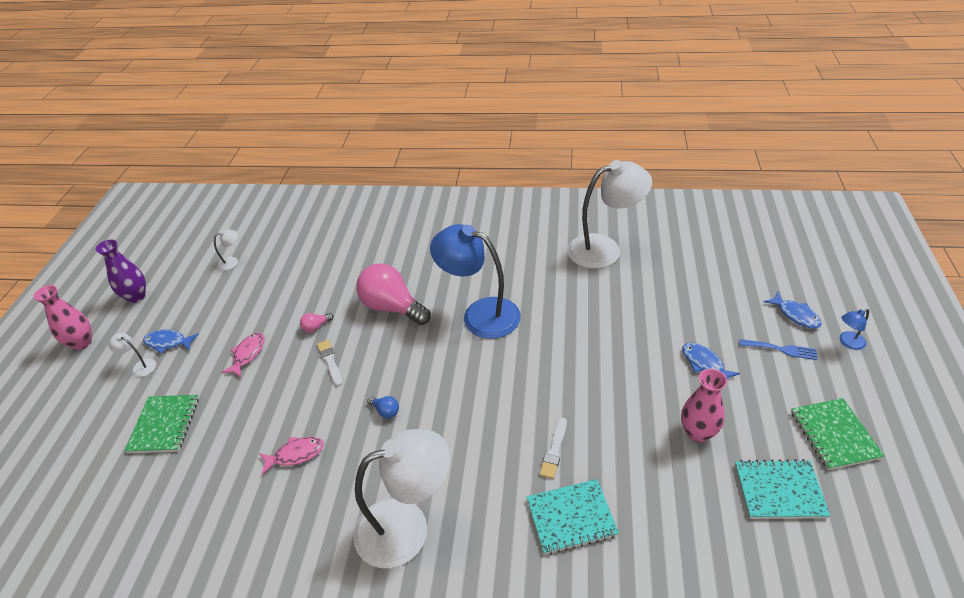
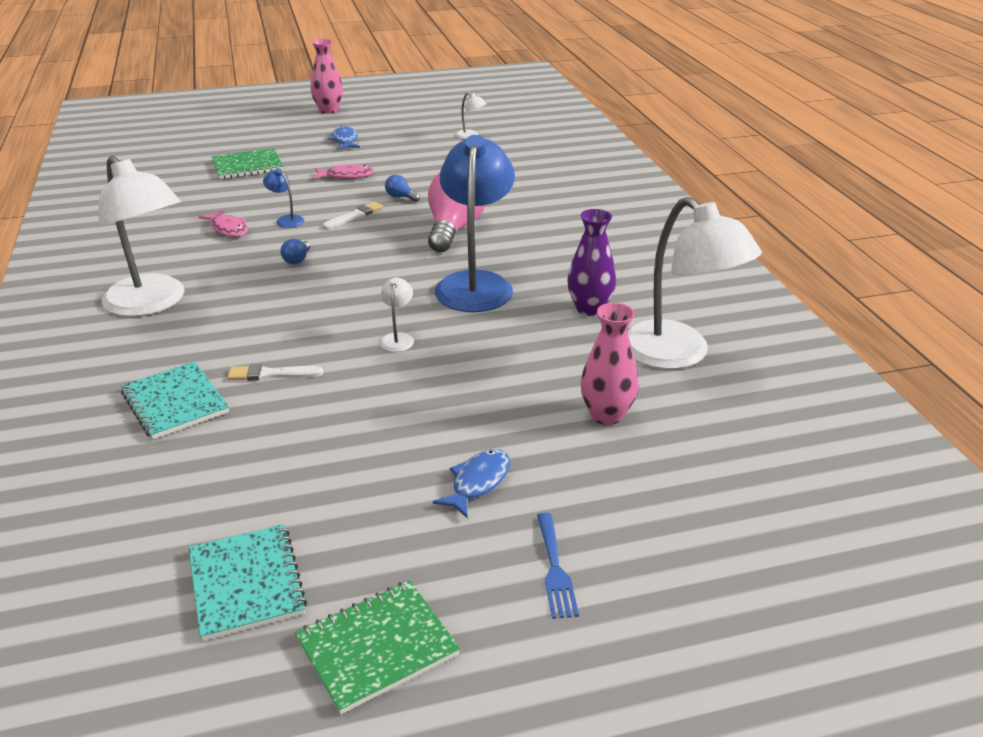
camera: 65 degrees right, 10 degrees down
(136, 296) = (396, 112): purple vase -> purple vase (589, 308)
(140, 366) = (311, 138): white lamp -> white lamp (398, 338)
(316, 327) = (400, 197): pink light bulb -> blue light bulb
(697, 432) = (335, 489): pink vase -> pink vase (606, 415)
(795, 315) = (659, 584): blue fish -> none
(848, 343) = (623, 664): blue lamp -> blue lamp (286, 220)

